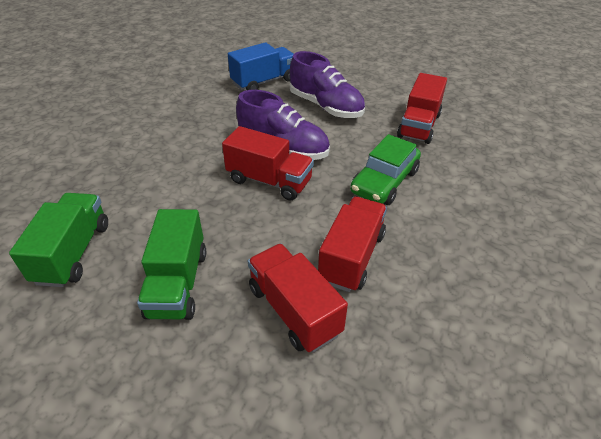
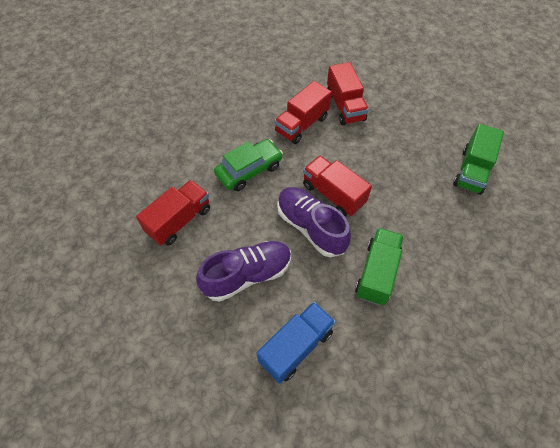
camera: 160 degrees left, 15 degrees up
(177, 283) = (405, 135): green truck -> green truck (377, 273)
(264, 82) = (296, 347): blue truck -> blue truck turned 150 degrees clockwise
(326, 106) = (247, 275): purple shoe -> purple shoe turned 90 degrees clockwise

